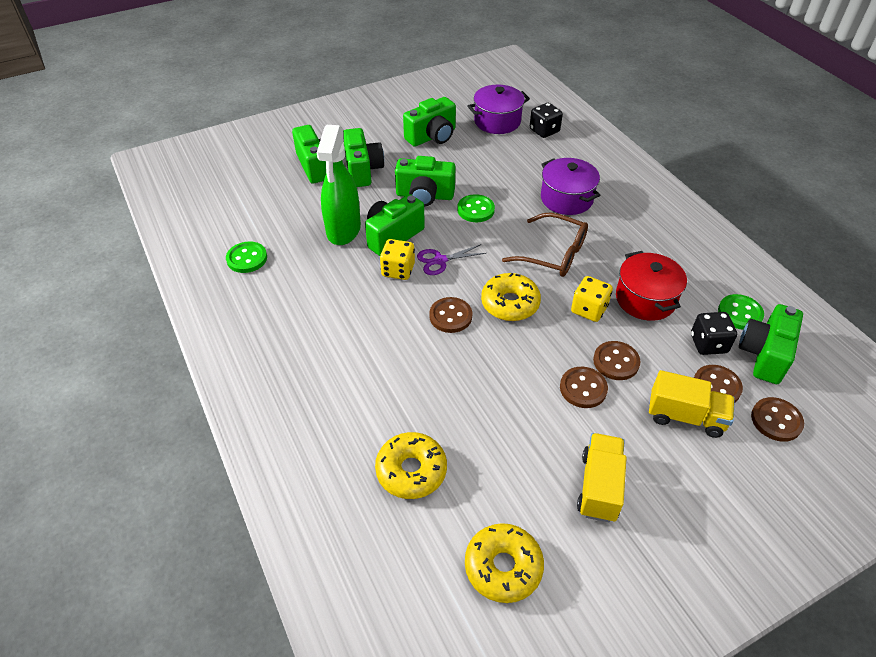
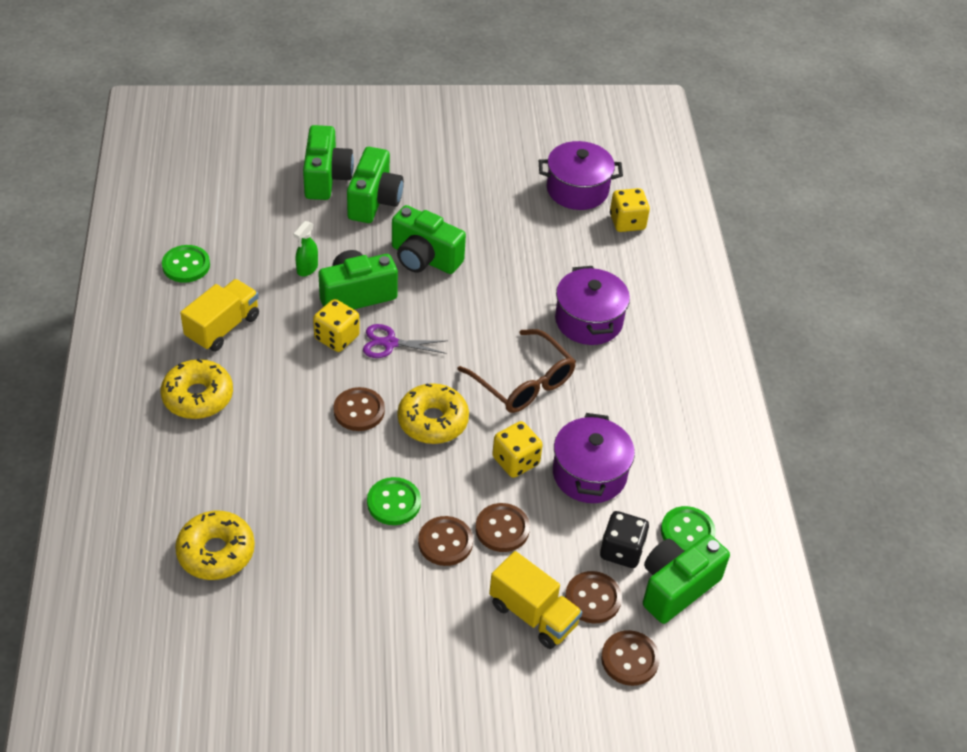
camera: 20 degrees right, 0 degrees up
(343, 230) = (307, 269): green spray bottle -> green spray bottle, size x0.43
(432, 137) = (483, 184): green camera -> none
(475, 210) = (471, 296): green button -> green button (393, 503)
(503, 567) = (244, 675): yellow donut -> yellow donut (198, 397)
(544, 131) = (627, 222): black dice -> yellow dice
(599, 486) = (389, 644): yellow truck -> yellow truck (223, 327)
(645, 299) = (589, 474): red pot -> purple pot

